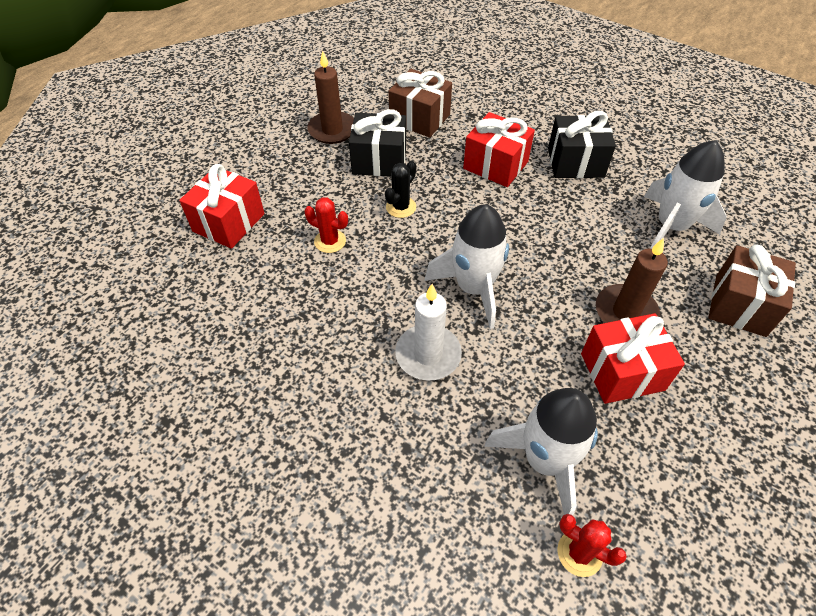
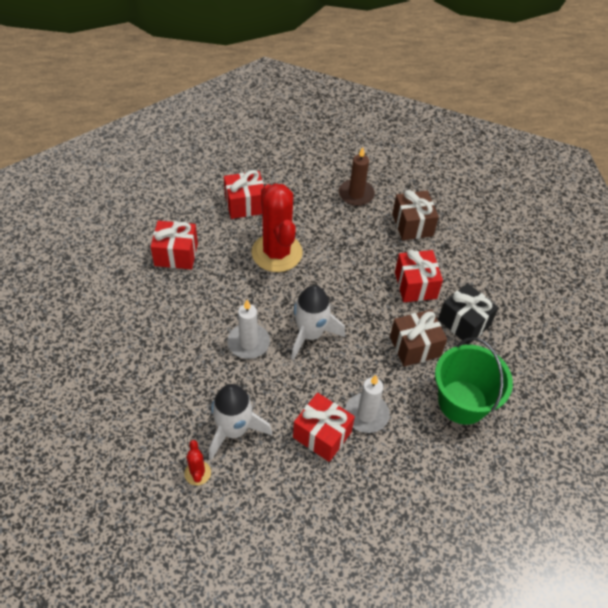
camera: 45 degrees right, 0 degrees up
(215, 338) = (176, 254): none -> red gift
(330, 241) = (277, 253): red cactus -> red cactus, size x2.37
(379, 160) = (357, 231): black gift -> none
(401, 207) = (333, 265): black cactus -> none
(625, 312) = (366, 414): brown candle -> white candle
(671, 226) = (462, 402): white rocket -> green bucket
(740, 305) = (433, 470): brown gift -> brown gift (415, 346)

